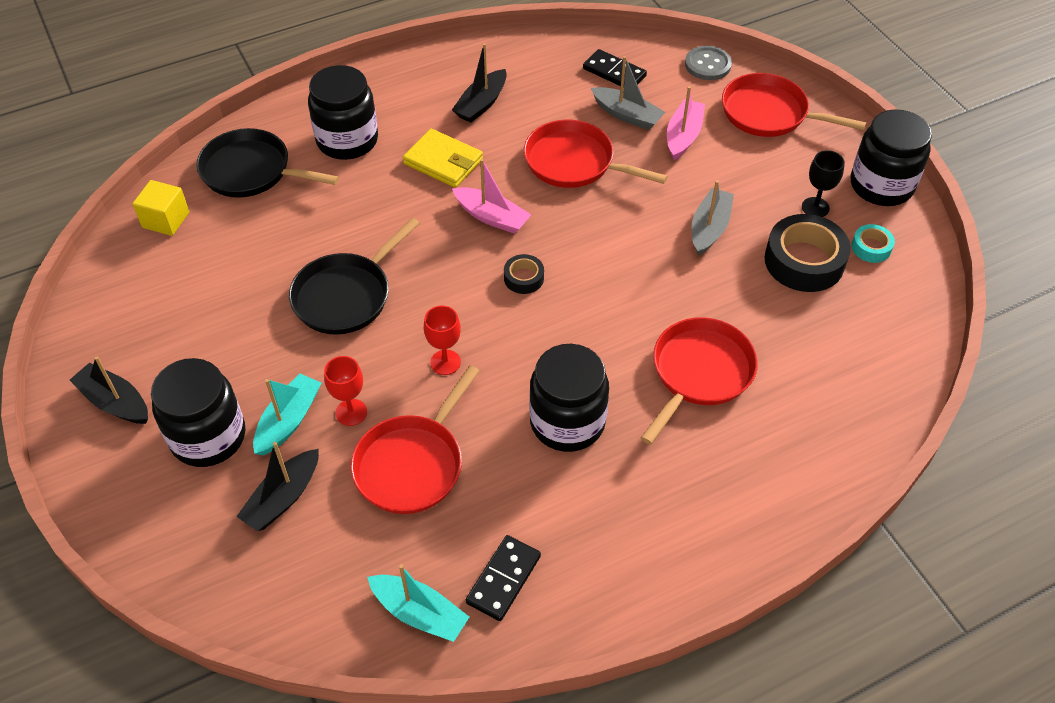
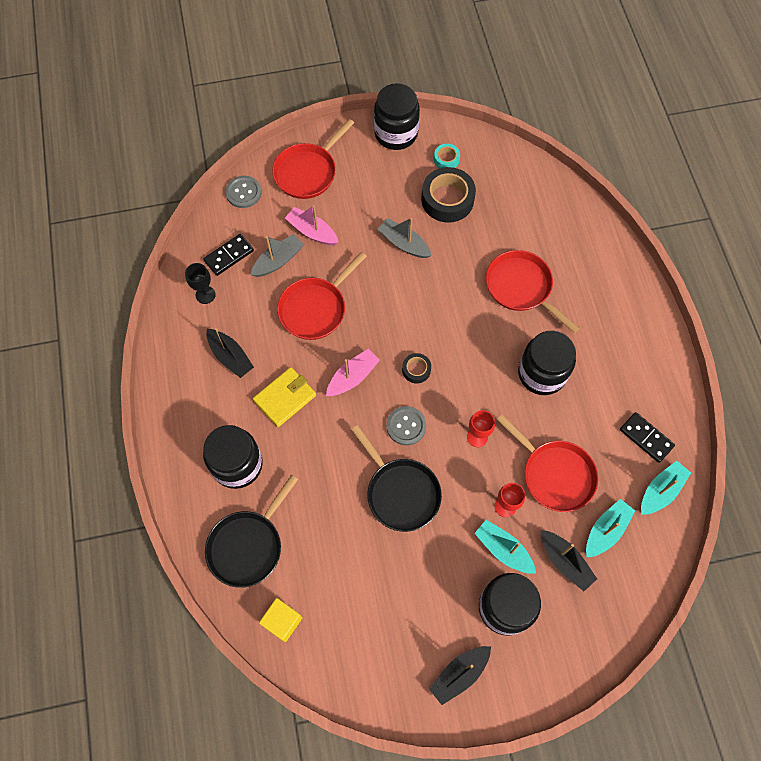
camera: 75 degrees left, 15 degrees up
(339, 544) = (606, 530): none -> turquoise boat
(439, 283) = (406, 426): none -> grey button
(815, 207) = (403, 177): black goblet -> black goblet (205, 295)

